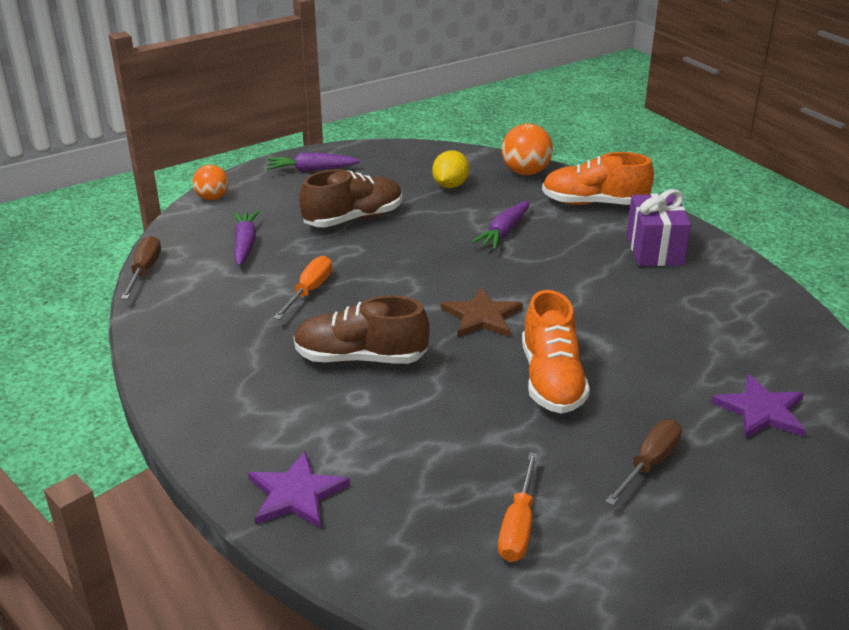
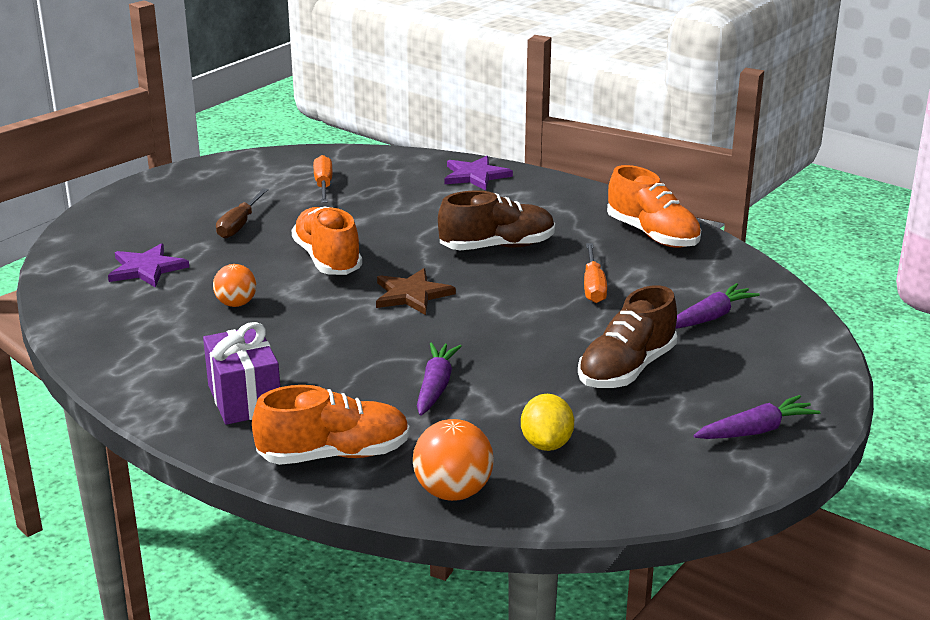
camera: 160 degrees right, 5 degrees down
(144, 271) = (770, 275): brown screwdriver -> none
(189, 339) = (652, 235): none -> orange shoe
(212, 198) = (822, 363): orange ball -> orange ball (236, 304)
(245, 244) = (710, 317): purple carrot -> purple carrot turned 105 degrees counterclockwise

